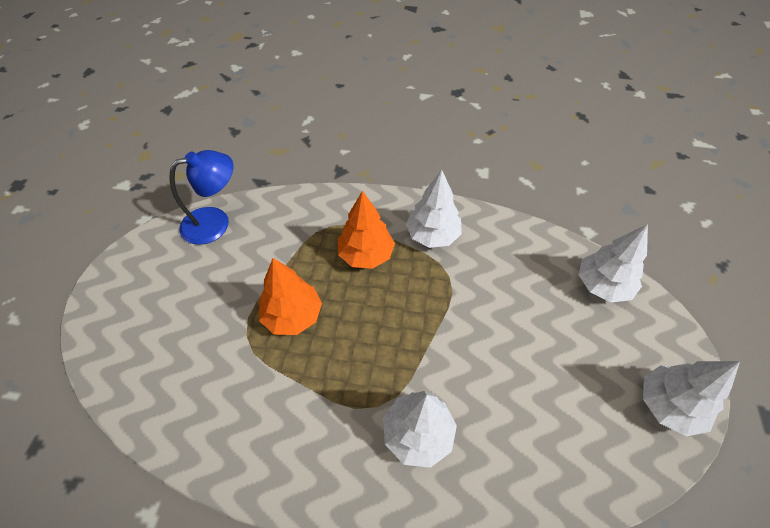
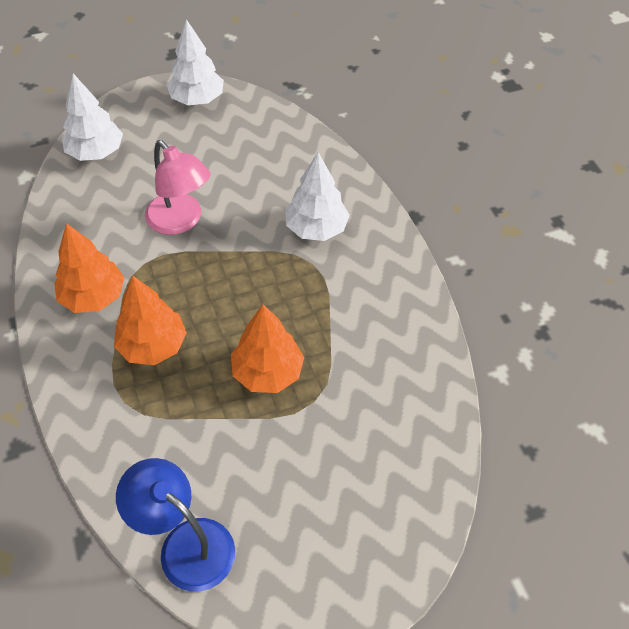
camera: 120 degrees left, 0 degrees up
(432, 235) = (93, 297): white tree -> orange tree
(484, 319) = (181, 221): none -> pink lamp

